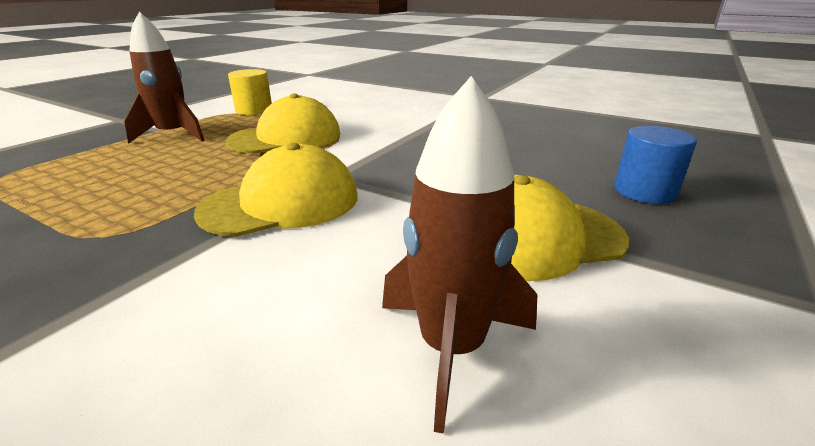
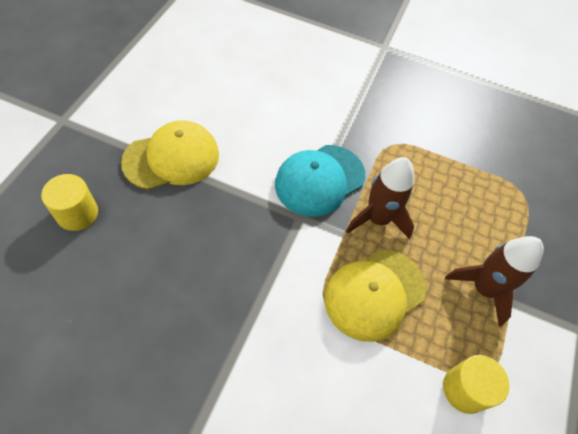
camera: 165 degrees right, 30 degrees up
(281, 203) = (319, 180): yellow cap -> turquoise cap
(451, 348) = (217, 97): brown rocket -> brown rocket (377, 219)
(644, 191) = (77, 213): blue cylinder -> yellow cylinder

